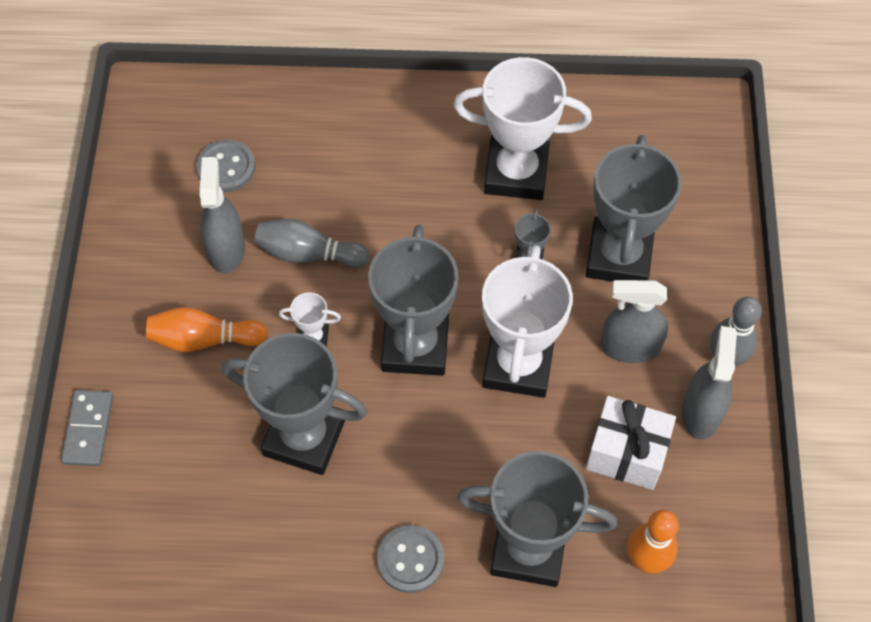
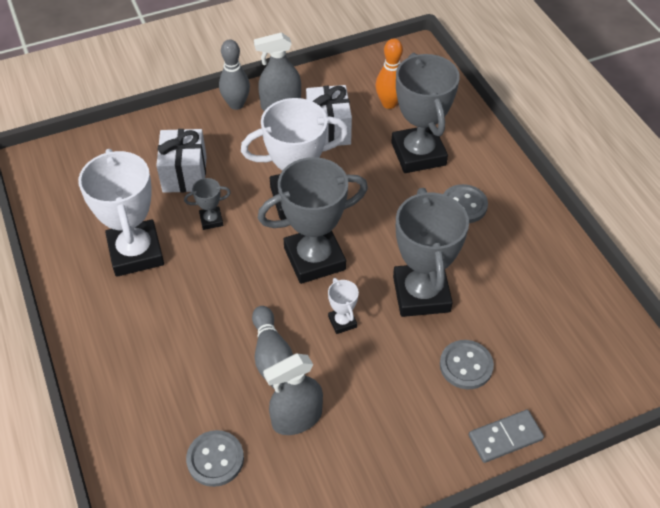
camera: 115 degrees left, 10 degrees down
(188, 436) = (466, 365): none -> grey button
(203, 339) = (384, 394): orange bowling pin -> none
(619, 256) = (184, 174): grey trophy -> white gift
(630, 347) = (253, 149): grey spray bottle -> none

